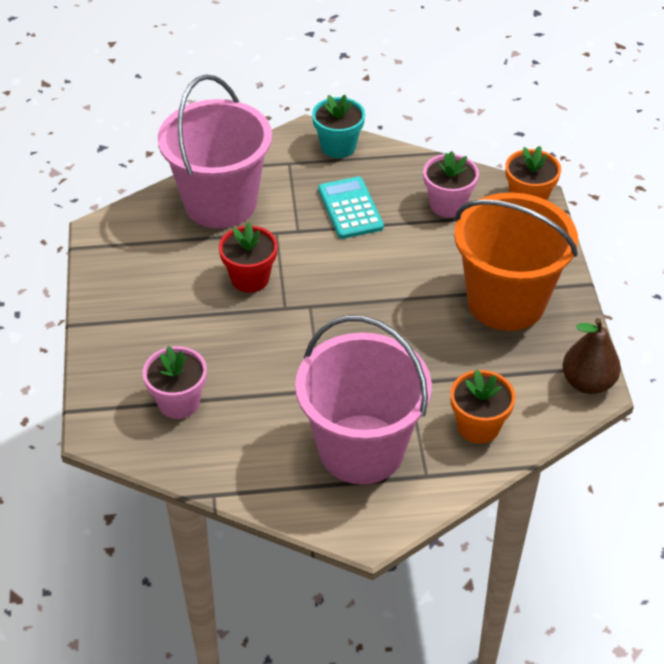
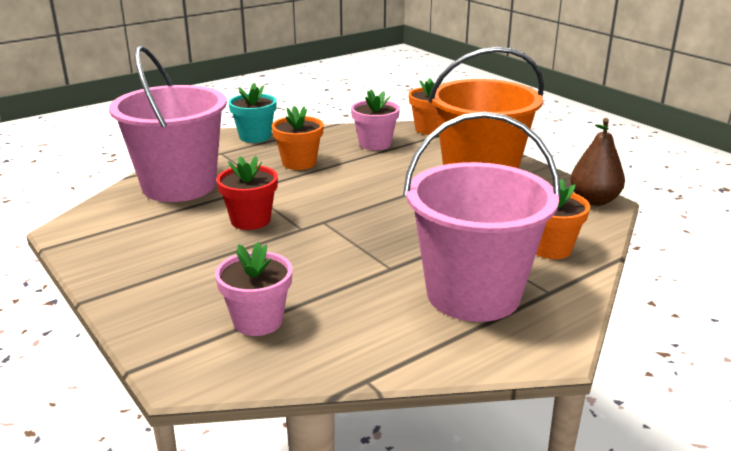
camera: 30 degrees left, 20 degrees down
(350, 208) = (299, 163): turquoise calculator -> orange flower pot

